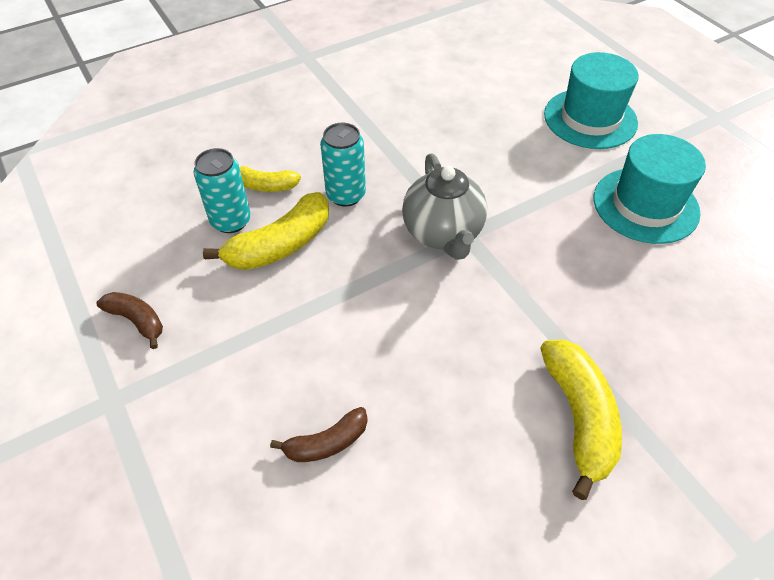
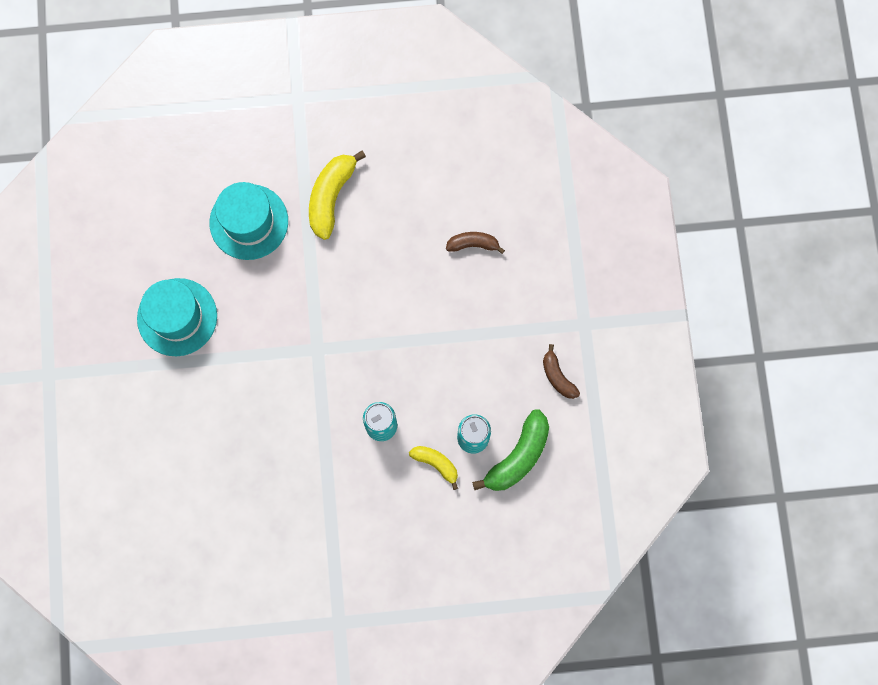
camera: 155 degrees left, 25 degrees up
(167, 223) = (518, 456): none -> green banana
(280, 245) = (446, 398): yellow banana -> none
(443, 234) = (332, 357): grey teapot -> none
(590, 118) = (148, 420): turquoise hat -> turquoise hat (249, 222)

